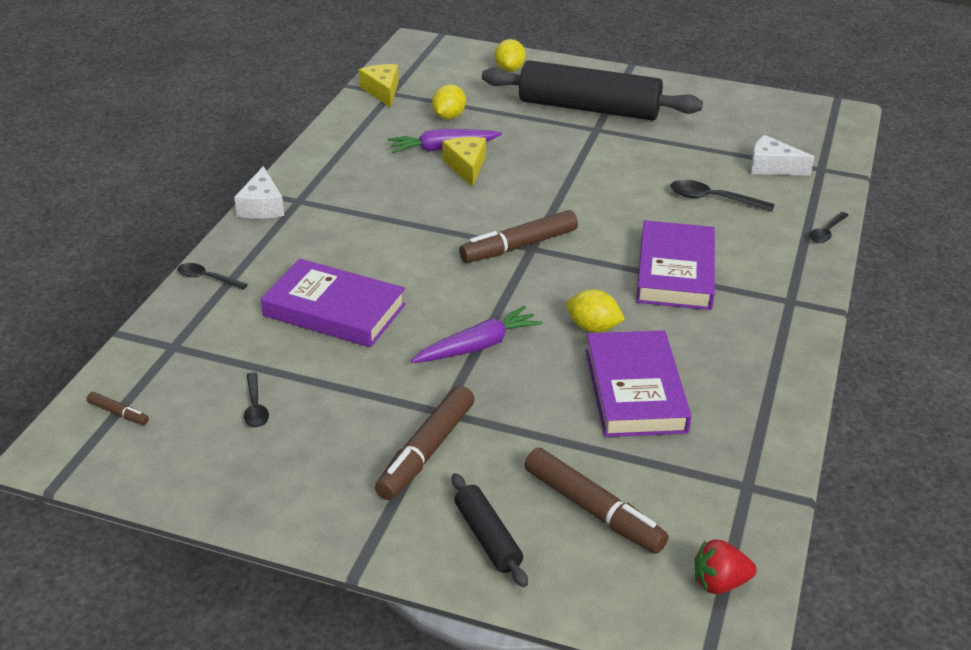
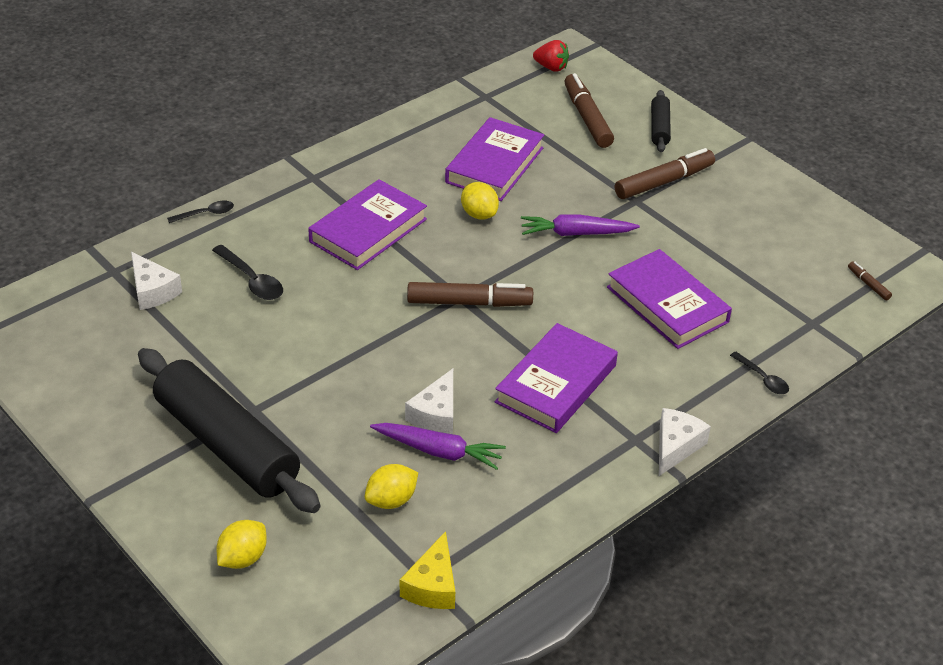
camera: 150 degrees left, 5 degrees up
(255, 407) = (766, 251): black spoon -> none
(390, 214) = (556, 384): none -> purple book
(466, 166) = (436, 414): yellow cheese -> white cheese

